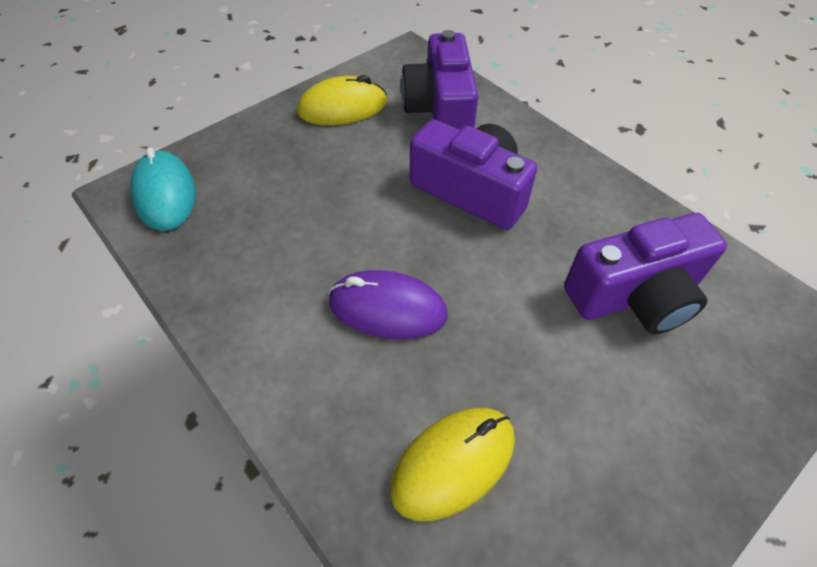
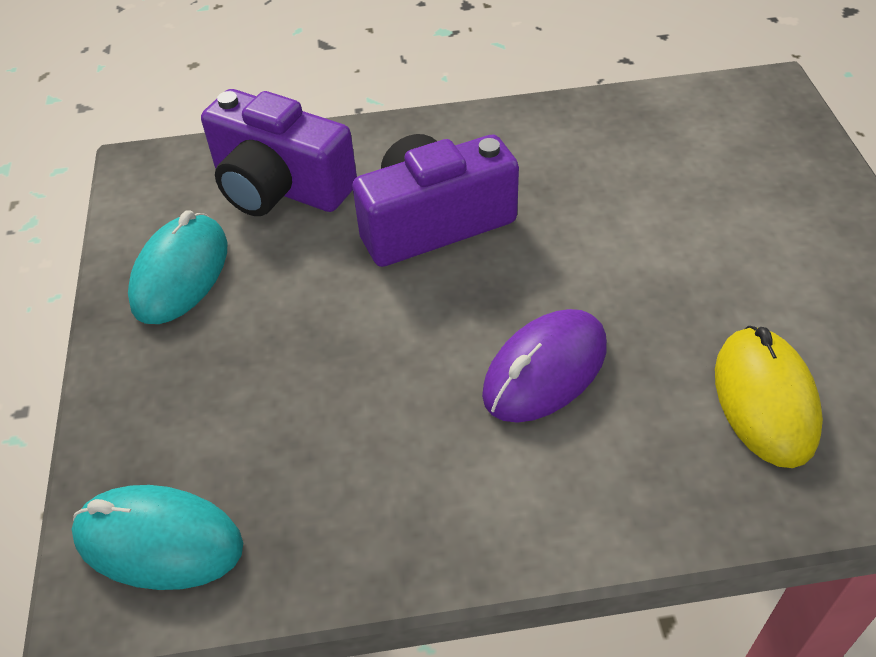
camera: 55 degrees left, 5 degrees down
(342, 107) = (180, 274): yellow mouse -> turquoise mouse
(635, 295) = (659, 175): purple camera -> none

